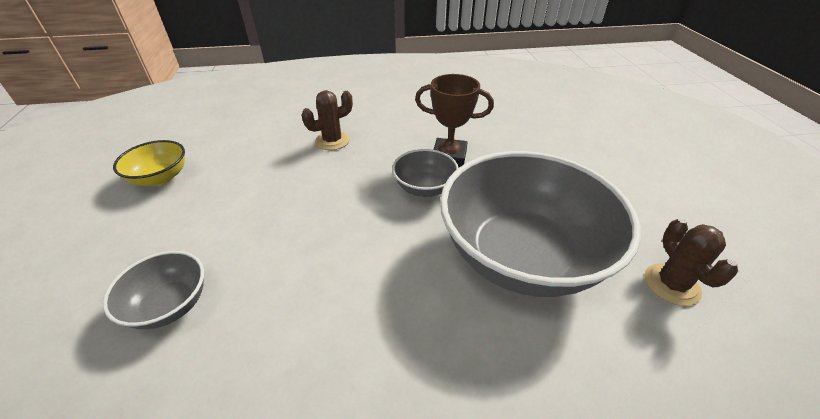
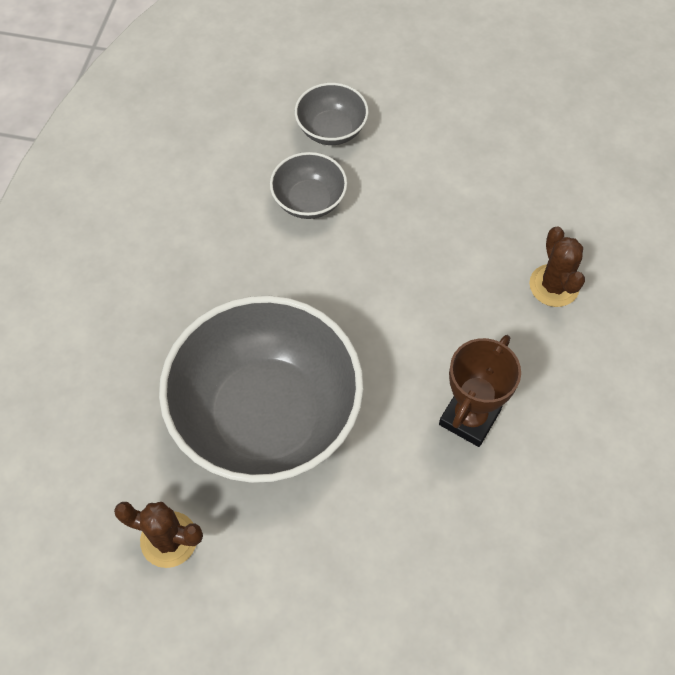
camera: 110 degrees right, 20 degrees up
(160, 178) = (523, 111): yellow bowl -> none
(424, 188) = (412, 363): grey bowl -> grey bowl (309, 201)

